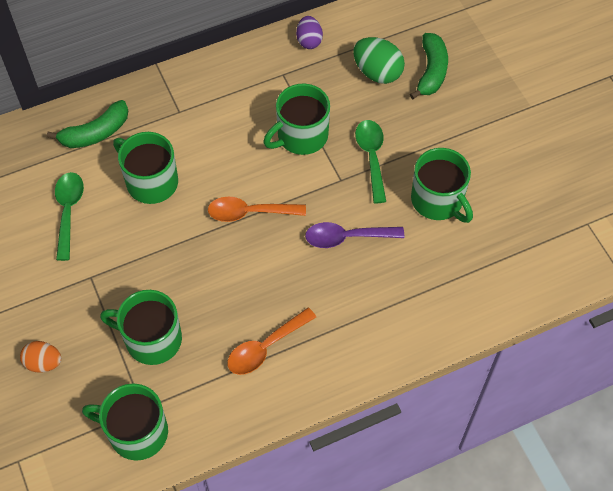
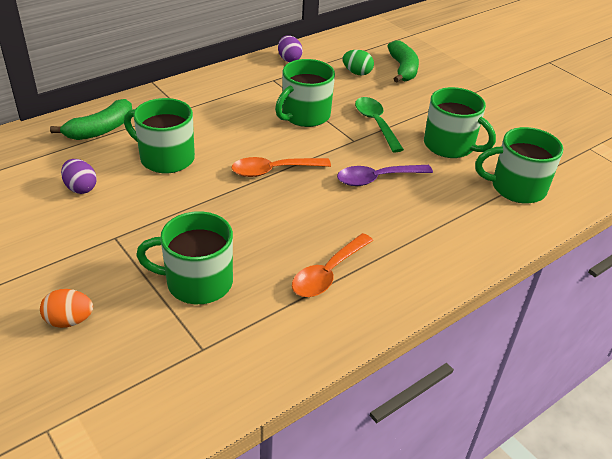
camera: 15 degrees left, 20 degrees down
(68, 211) = (81, 188): green spoon -> purple egg
(137, 432) = (200, 374): green mug -> green mug (516, 188)
(377, 72) = (357, 73): green egg -> green egg, size x0.65

